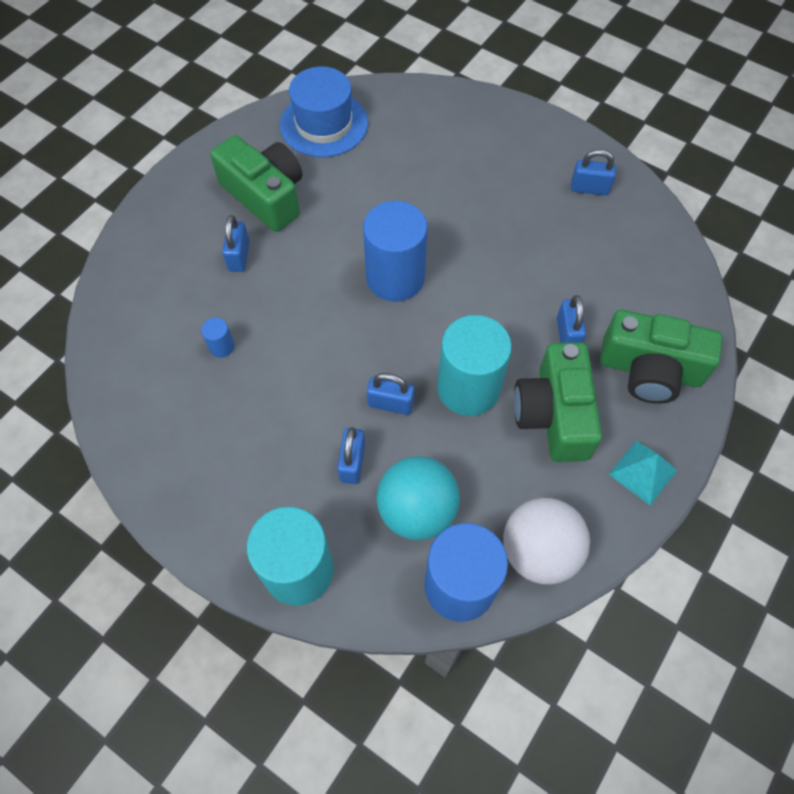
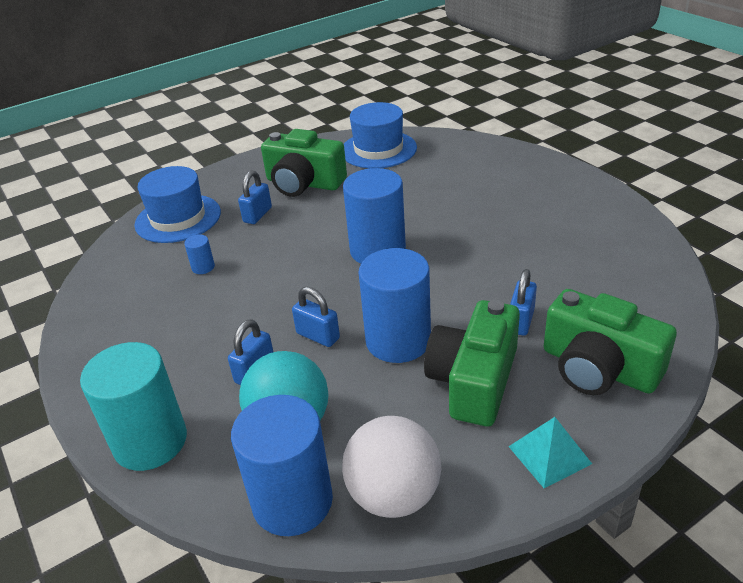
camera: 25 degrees right, 25 degrees down
(148, 282) = (178, 218): none -> blue hat
(265, 196) = (304, 183): green camera -> green camera turned 135 degrees clockwise
(468, 388) = (398, 341): turquoise cylinder -> blue cylinder
(589, 188) = (597, 221): blue padlock -> none

